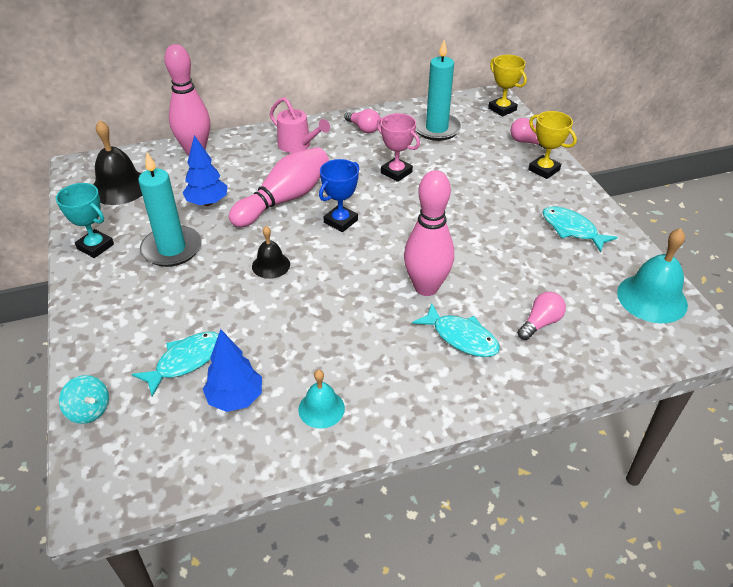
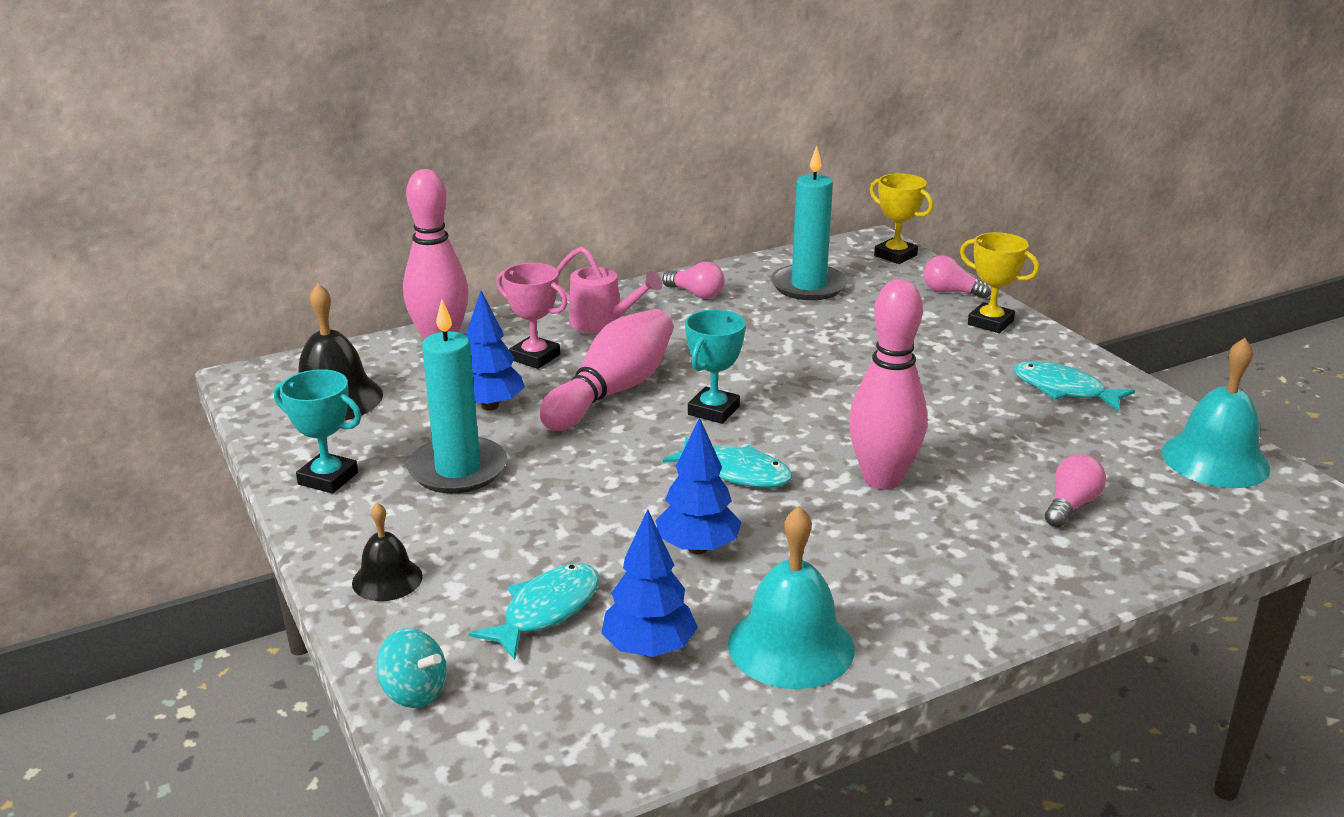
camera: 10 degrees left, 15 degrees down
(271, 265) = (628, 475): black bell -> black bell (387, 579)
(292, 326) = (697, 548): none -> blue tree
(321, 408) = (791, 646): turquoise bell -> turquoise bell, size x1.69
(341, 221) = (713, 411): blue trophy -> turquoise trophy
(396, 172) = (771, 344): pink trophy -> pink trophy (535, 357)
(461, 337) = (963, 534): turquoise fish -> turquoise fish (736, 473)

